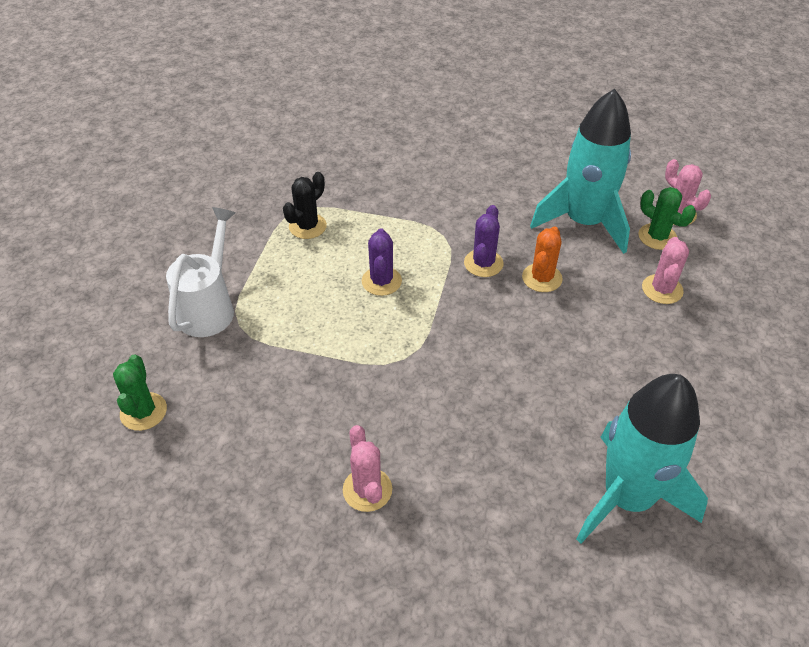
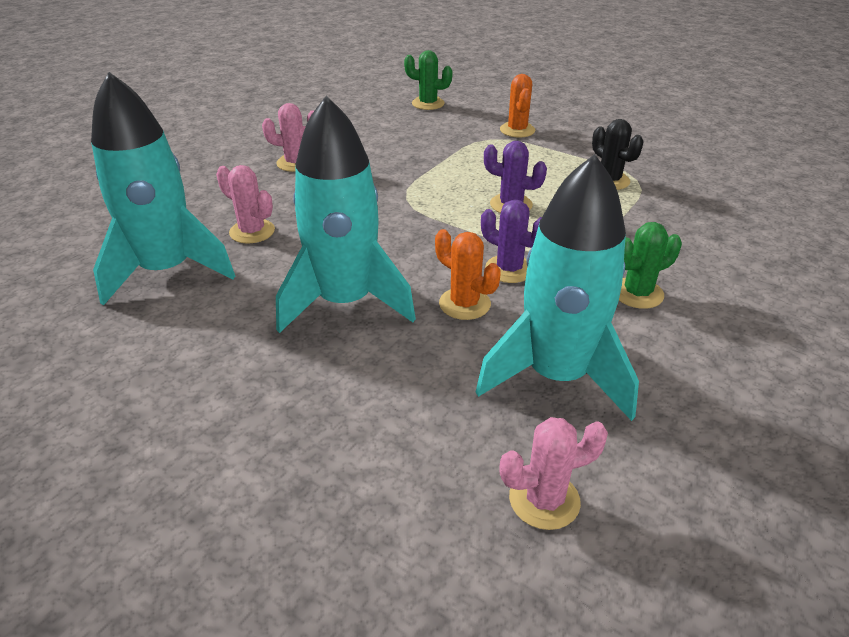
camera: 110 degrees right, 10 degrees down
(209, 307) = (517, 130): white watering can -> orange cactus
(583, 346) = (345, 302): none -> turquoise rocket
(657, 237) = (496, 446): green cactus -> green cactus (637, 293)
(662, 289) = (388, 403): pink cactus -> pink cactus (252, 231)

